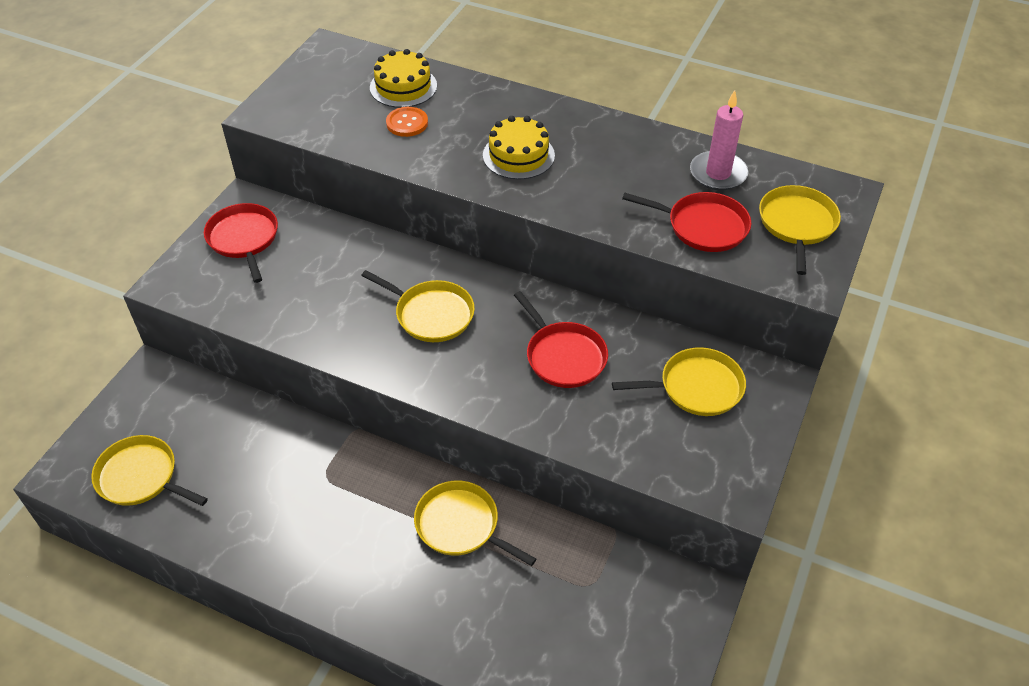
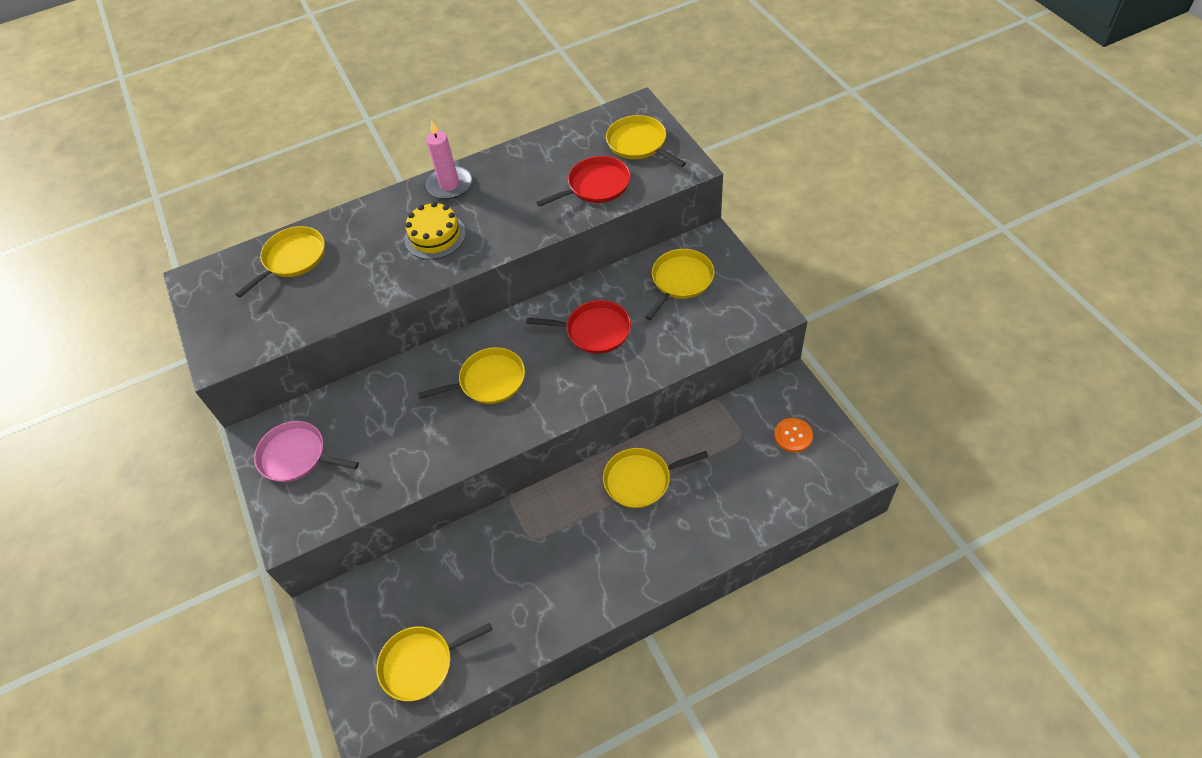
camera: 45 degrees left, 5 degrees up
(244, 239) = (296, 456): red pan -> pink pan
(403, 86) = (292, 259): yellow cake -> yellow pan
(407, 123) = (332, 278): orange button -> orange button (793, 436)
(718, 173) = (561, 151): pink candle -> pink candle (449, 185)

